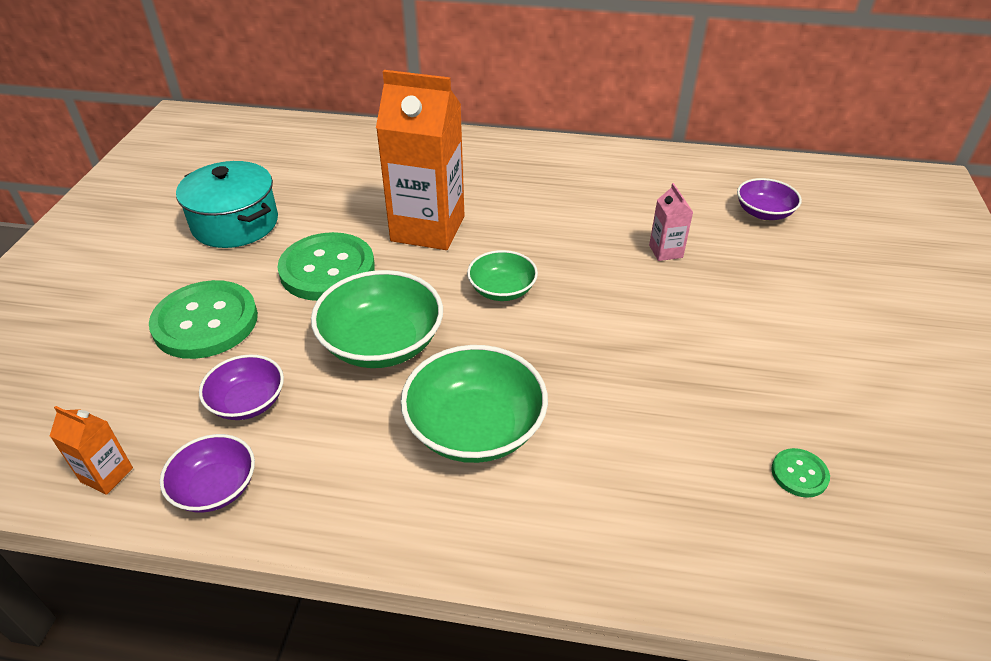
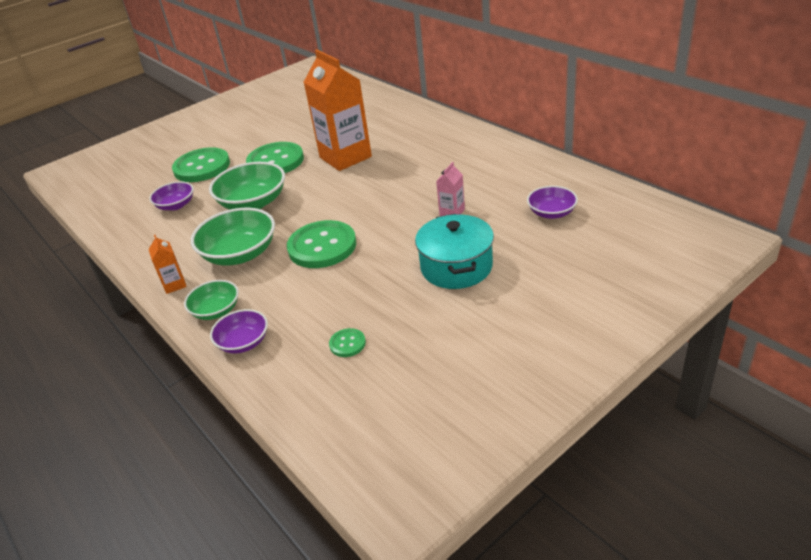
camera: 45 degrees right, 5 degrees down
(107, 475) = (104, 211): orange carton -> orange carton (174, 285)
(215, 488) = (127, 232): purple bowl -> purple bowl (243, 342)
(235, 223) = (266, 127): turquoise pot -> turquoise pot (456, 267)
(502, 290) = (337, 199): green bowl -> green bowl (216, 310)
(577, 362) = (322, 246): none -> green button

